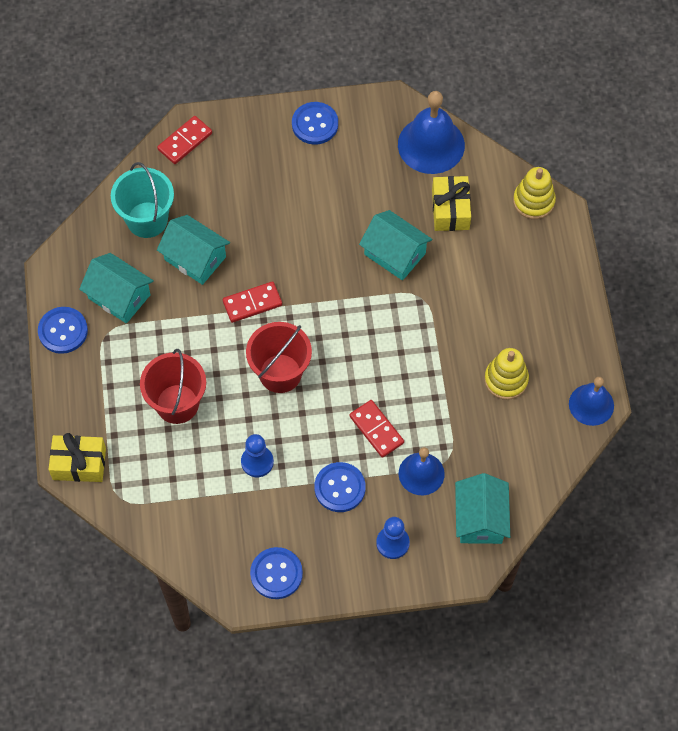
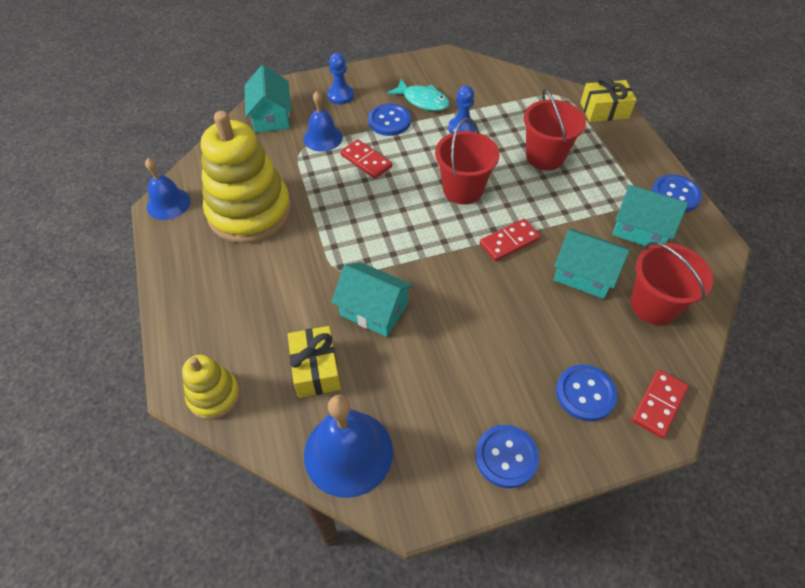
camera: 170 degrees right, 10 degrees down
(147, 220) = (653, 305): turquoise bucket -> red bucket
(276, 574) = (425, 70): blue button -> blue button (585, 393)
(292, 516) = (422, 101): none -> turquoise fish
(506, 380) = (249, 212): yellow stacking toy -> yellow stacking toy, size x1.98

